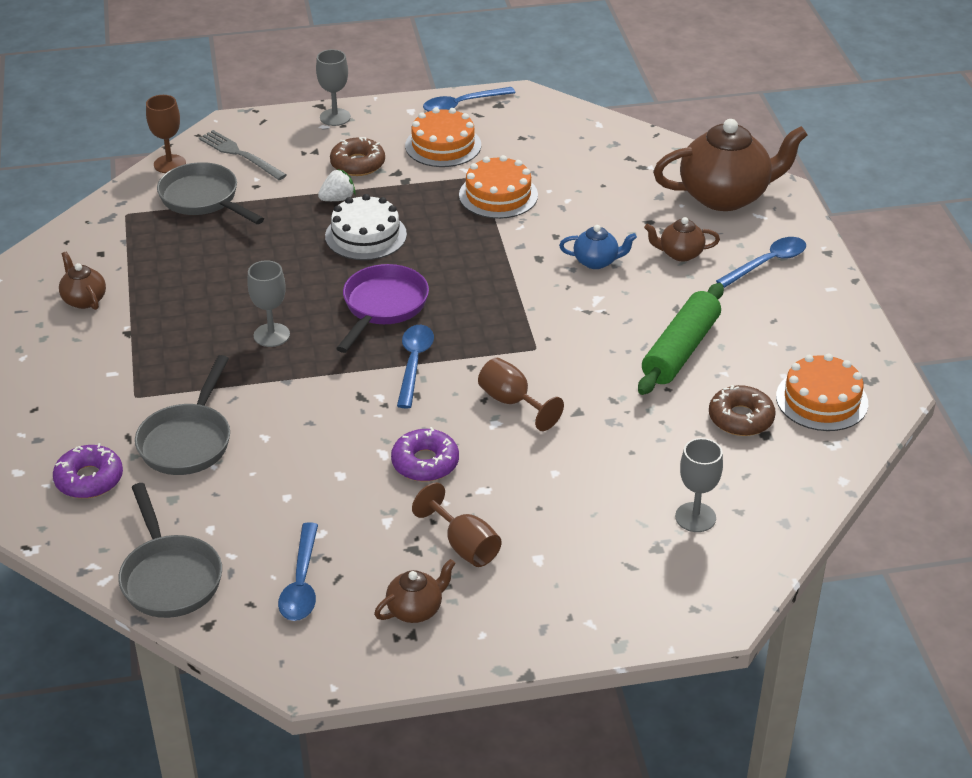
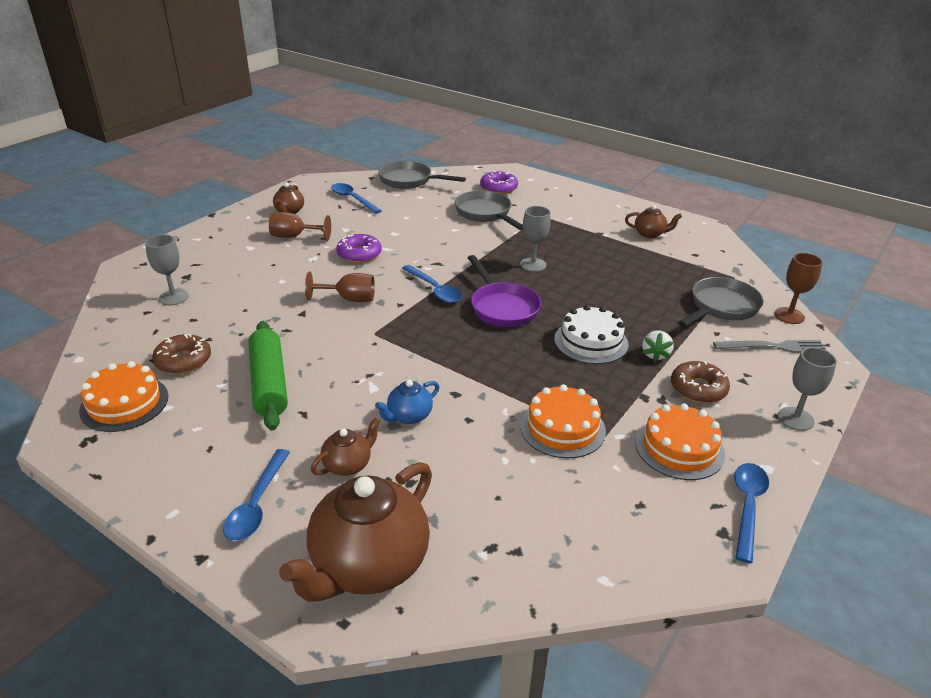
camera: 135 degrees right, 5 degrees down
(203, 199) = (721, 307): grey pan -> grey pan turned 45 degrees counterclockwise

